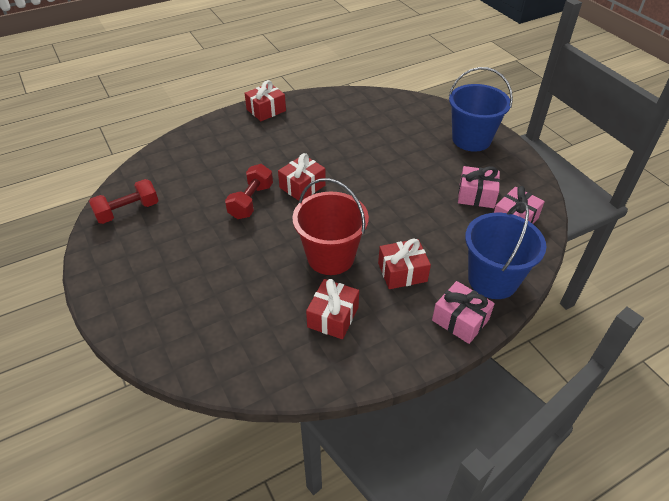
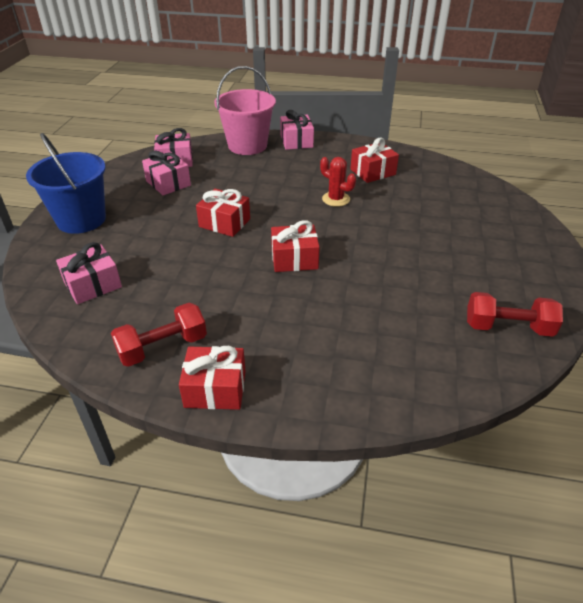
camera: 140 degrees left, 5 degrees down
(251, 201) = (360, 270): red dumbbell -> red dumbbell (163, 347)
(330, 257) = (336, 199): red bucket -> red cactus
(391, 115) = (93, 285): none -> pink gift
(402, 272) = (297, 171): red gift -> red gift (224, 223)
(492, 279) = (247, 146): blue bucket -> pink bucket

